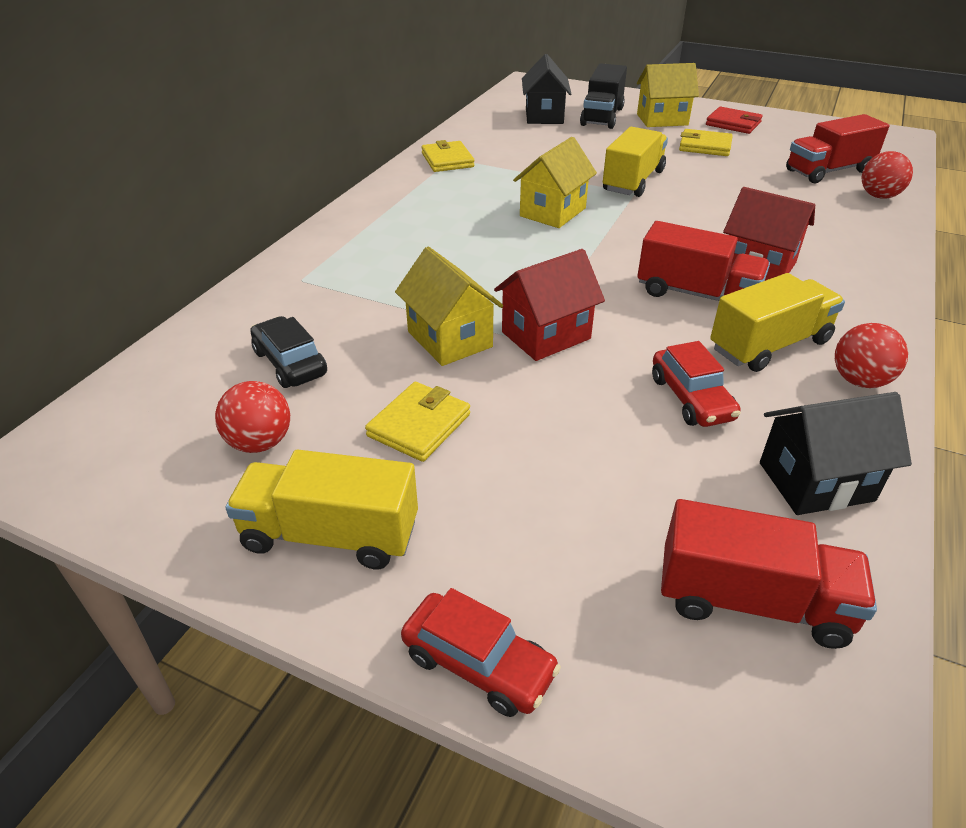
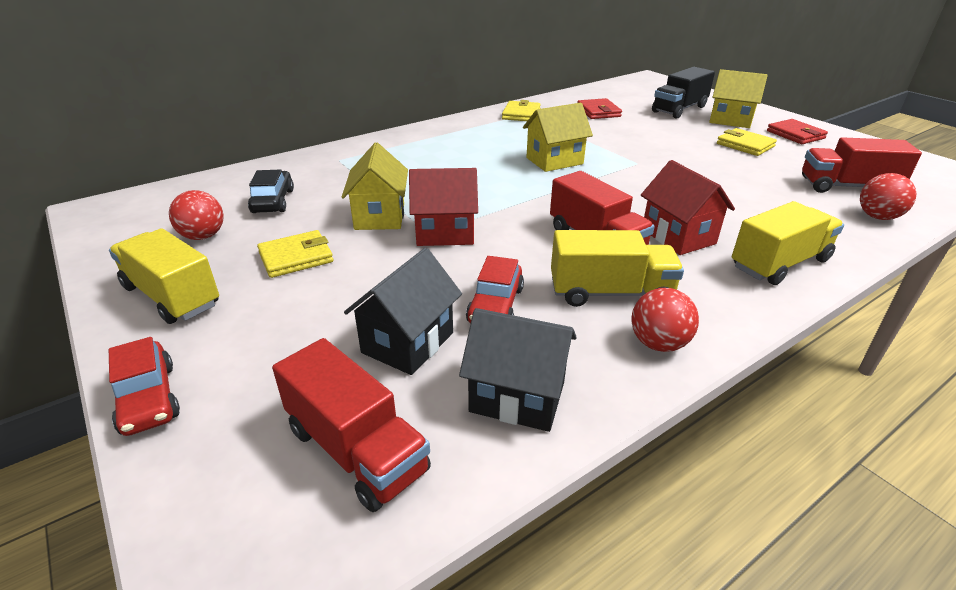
camera: 30 degrees right, 5 degrees down
(526, 138) = (598, 112): none -> red wallet
(544, 116) = (631, 101): black house -> black house (407, 342)
(633, 181) = (647, 155): yellow truck -> yellow truck (779, 263)

